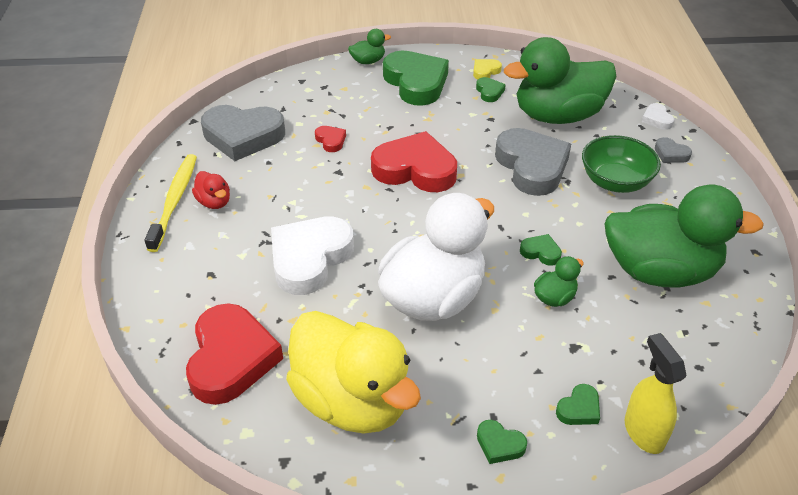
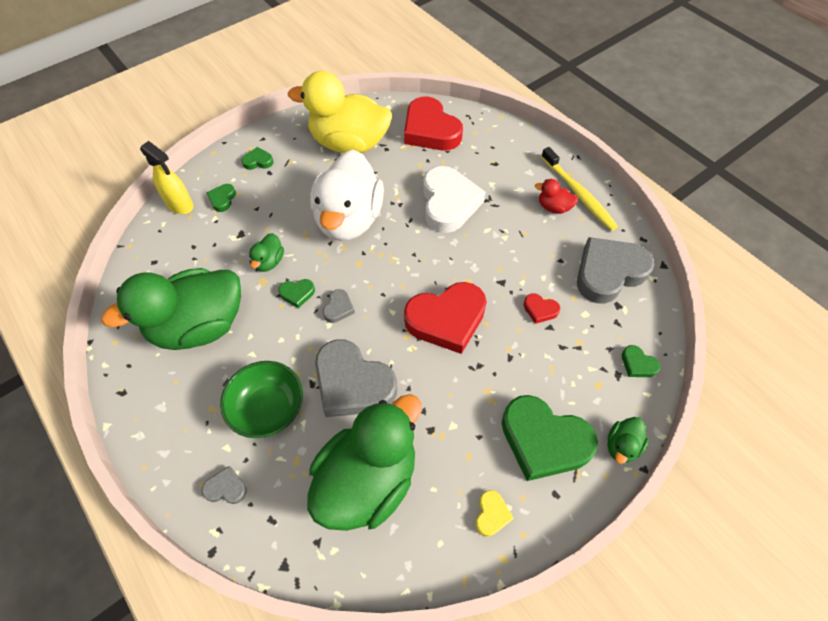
camera: 145 degrees right, 15 degrees up
(489, 92) = (461, 475): green heart -> green heart (637, 364)
(507, 221) = (338, 308): none -> grey heart
(657, 119) = (258, 546): white heart -> none

